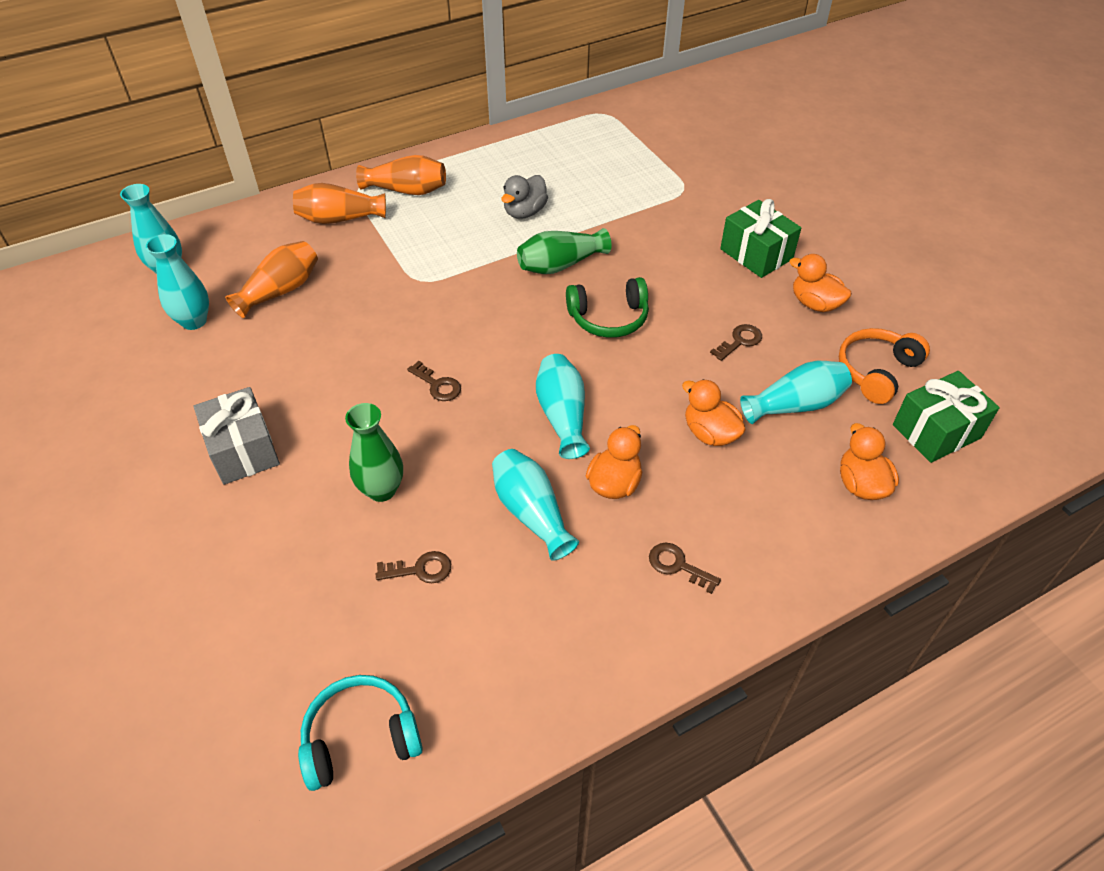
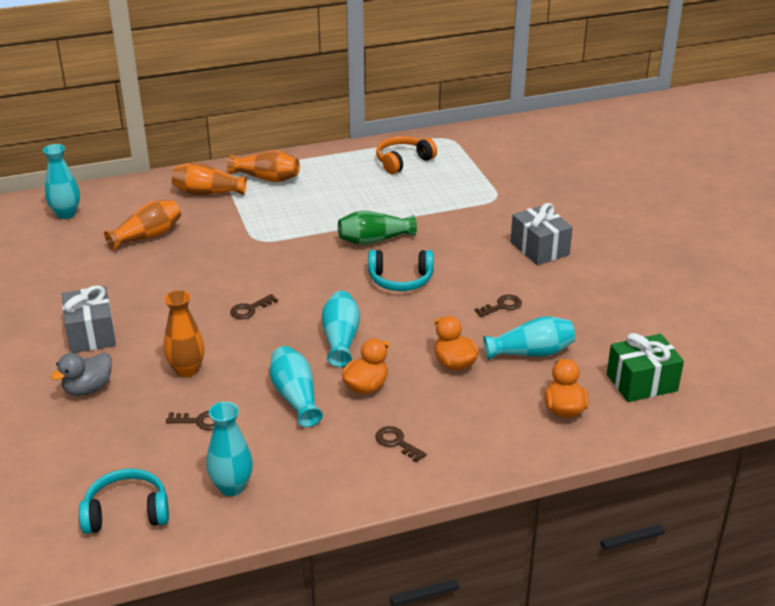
camera: 10 degrees right, 15 degrees down
(194, 321) = (77, 249): turquoise vase -> turquoise vase (232, 487)
(381, 490) = (186, 370): green vase -> orange vase
(437, 385) = (250, 309): brown key -> brown key turned 90 degrees clockwise
(525, 212) = (357, 202): grey duck -> grey duck (88, 389)
(609, 318) = (400, 280): green headphones -> turquoise headphones
(756, 254) = (539, 248): green gift -> grey gift
(815, 304) = (575, 287): orange duck -> none
(876, 371) = (608, 338): orange headphones -> orange headphones (403, 161)

